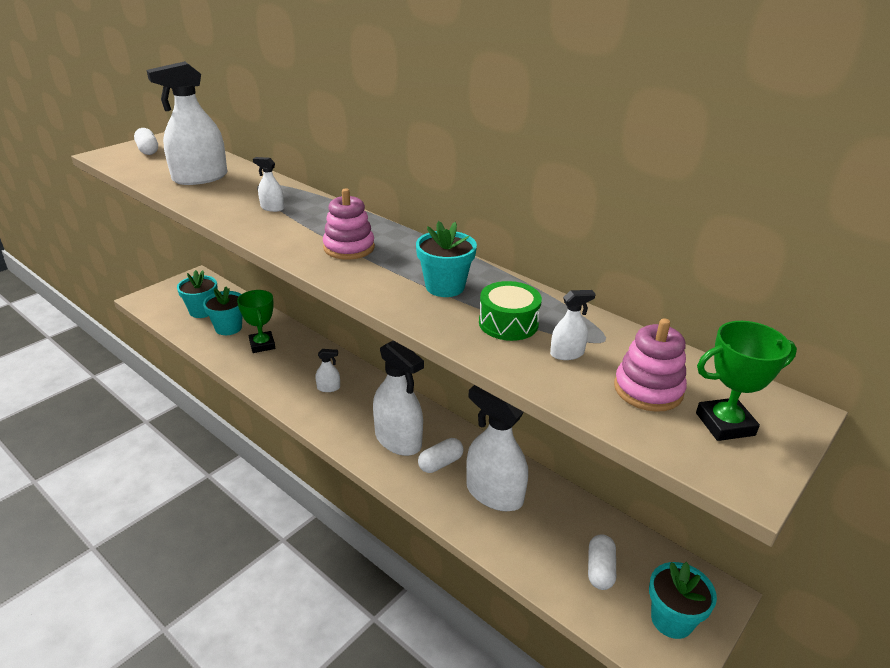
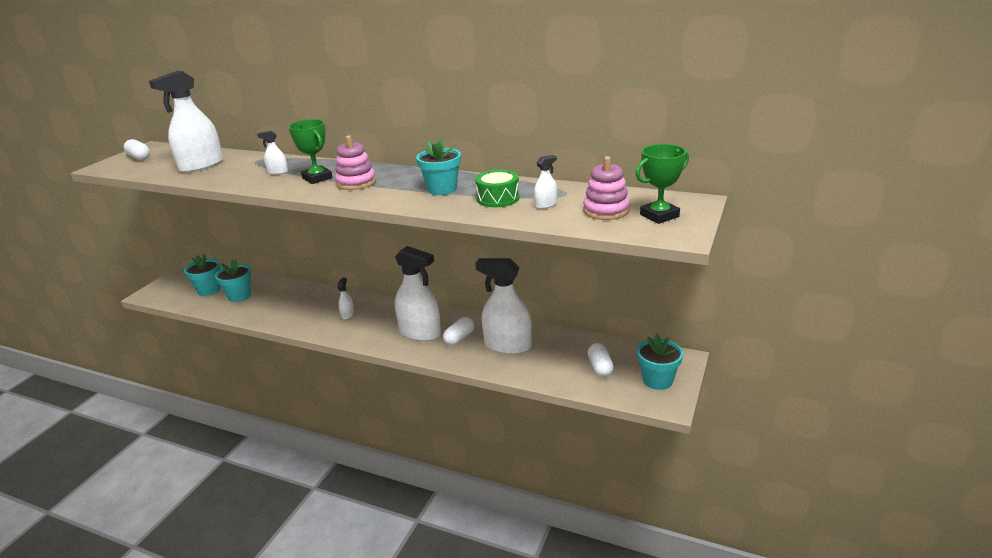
camera: 15 degrees left, 5 degrees down
(262, 345) = (276, 300): green trophy -> green trophy (317, 178)
(328, 388) = (347, 314): white spray bottle -> white spray bottle turned 60 degrees counterclockwise

